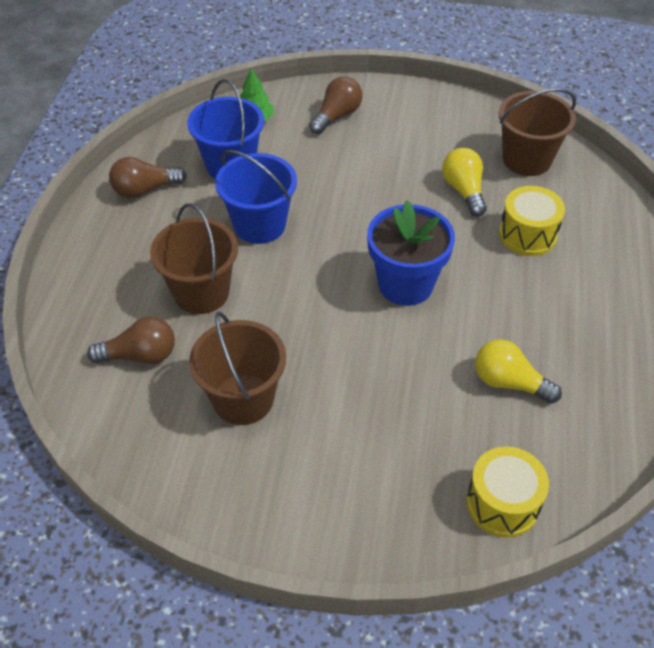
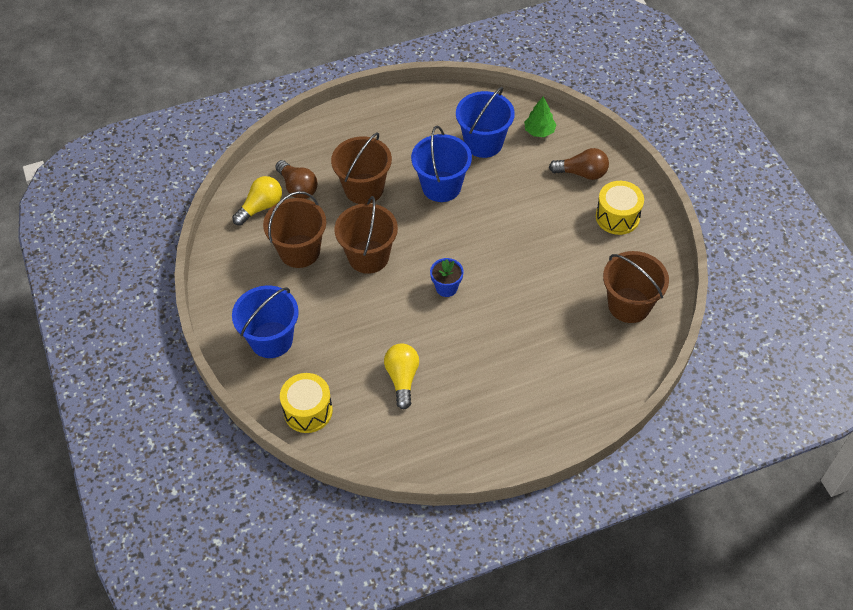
camera: 60 degrees right, 5 degrees up
(144, 190) = (427, 113): brown light bulb -> none
(307, 334) = (368, 256): none -> brown bucket
(363, 495) = (271, 340): none -> blue bucket
(405, 284) = (446, 288): blue flower pot -> blue flower pot, size x0.53
(464, 190) = (563, 281): yellow light bulb -> yellow light bulb (261, 207)
(527, 235) = (547, 337): yellow drum -> yellow drum (617, 217)

